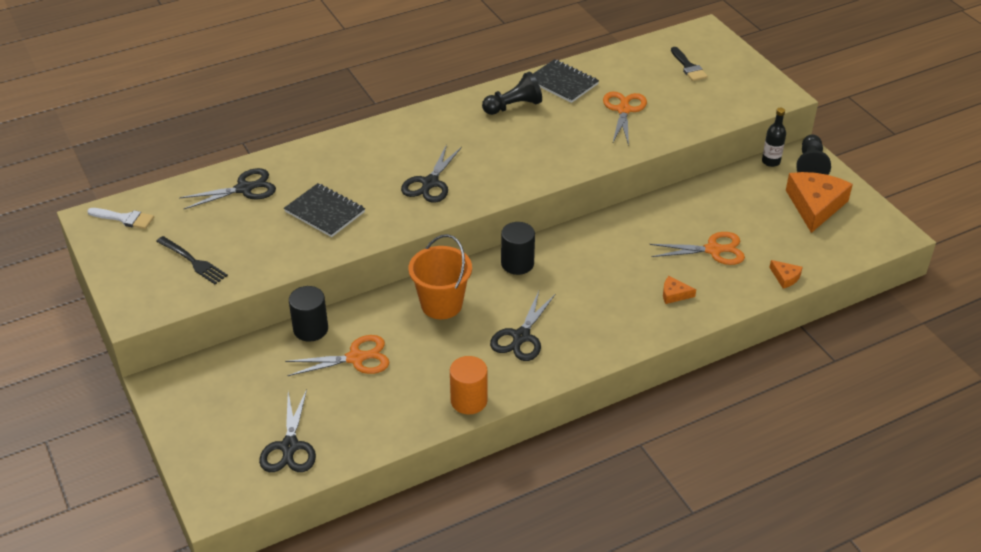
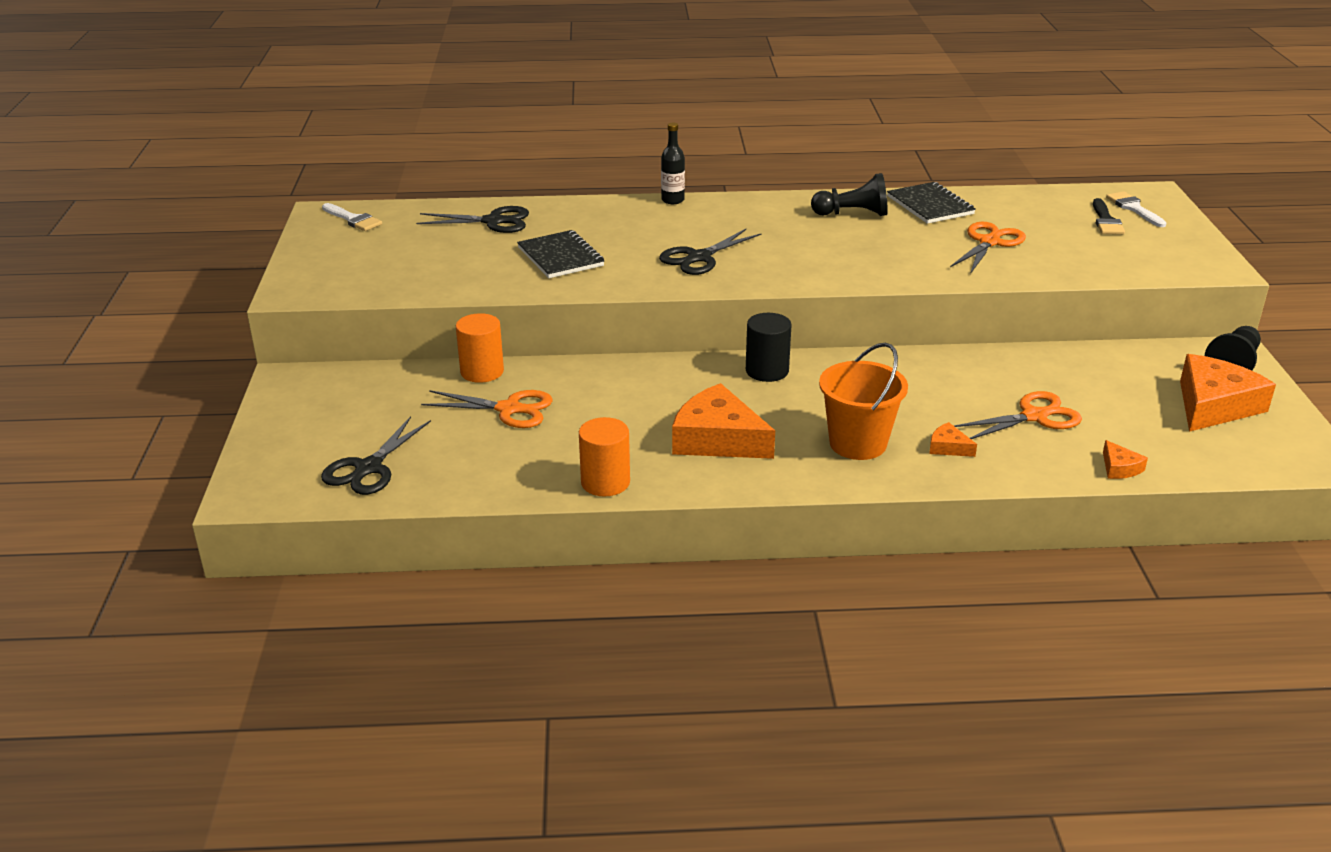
camera: 25 degrees right, 10 degrees down
(193, 261) = (387, 266): black fork -> none
(310, 329) = (482, 371): black cylinder -> orange cylinder
(441, 304) = (646, 386): orange bucket -> orange bucket (858, 443)
(521, 337) = (718, 439): black scissors -> orange cheese
(700, 49) = (1133, 208): none -> white brush
(713, 250) = (1034, 416): orange scissors -> orange scissors turned 45 degrees counterclockwise
(771, 161) = (1177, 349): black bottle -> black bottle (672, 200)

